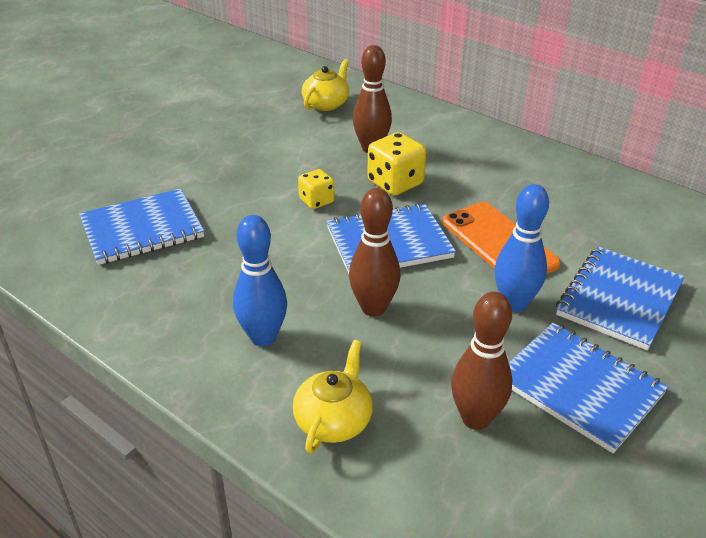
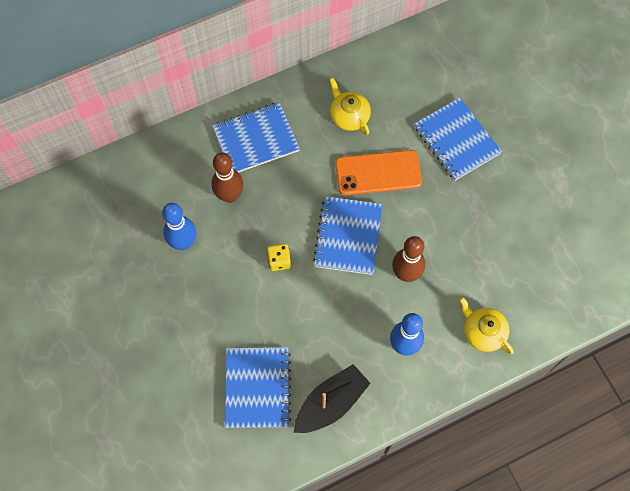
camera: 65 degrees left, 30 degrees up
(144, 293) = (331, 403): none -> black boat
(326, 104) = (144, 198): yellow teapot -> yellow teapot (349, 116)
(395, 183) = (283, 201): yellow dice -> none
(476, 418) = (510, 263): brown bowling pin -> none
(514, 304) = (436, 196): blue bowling pin -> blue bowling pin (183, 242)
(579, 387) = (510, 202): blue notebook -> blue notebook (256, 139)

